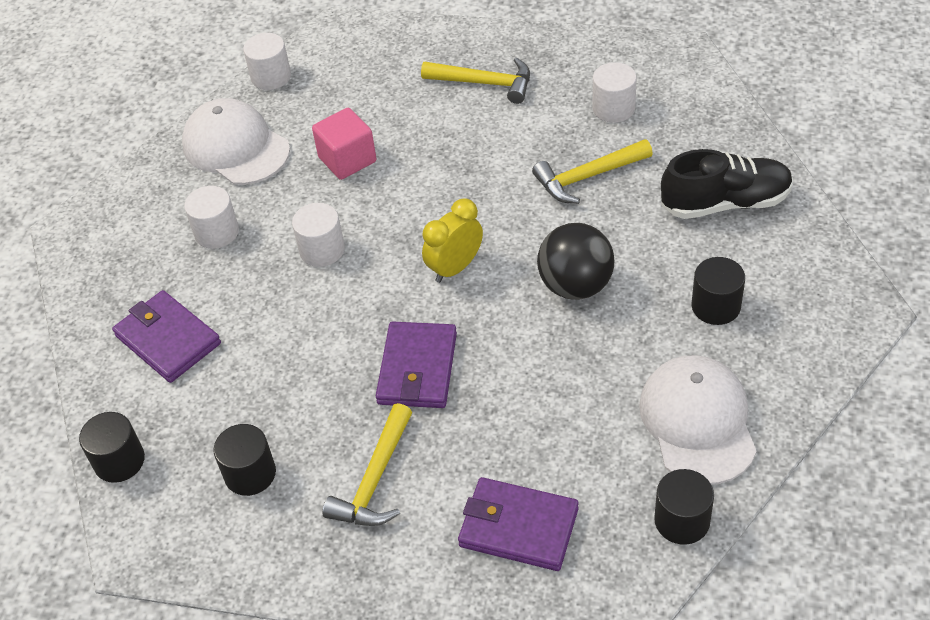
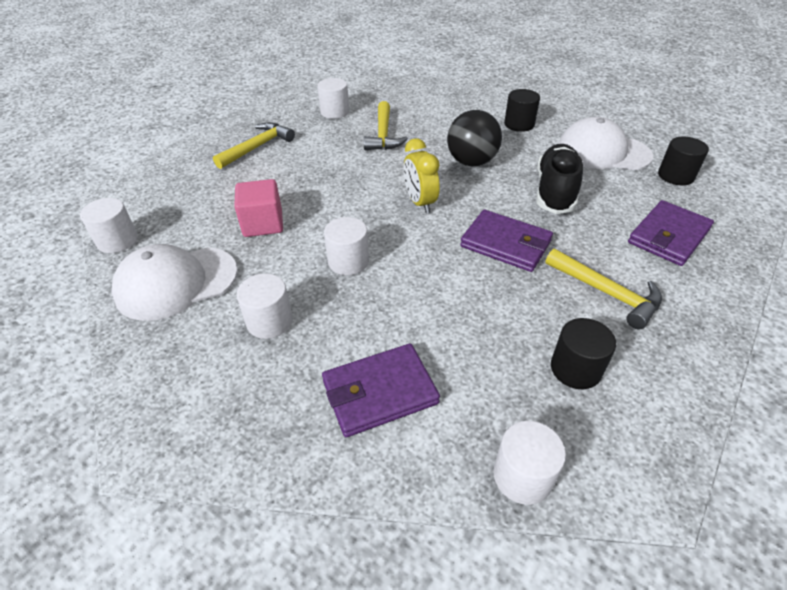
camera: 70 degrees left, 5 degrees down
(119, 461) = (522, 476): black cylinder -> white cylinder
(725, 203) = (443, 101): black shoe -> black shoe (555, 191)

